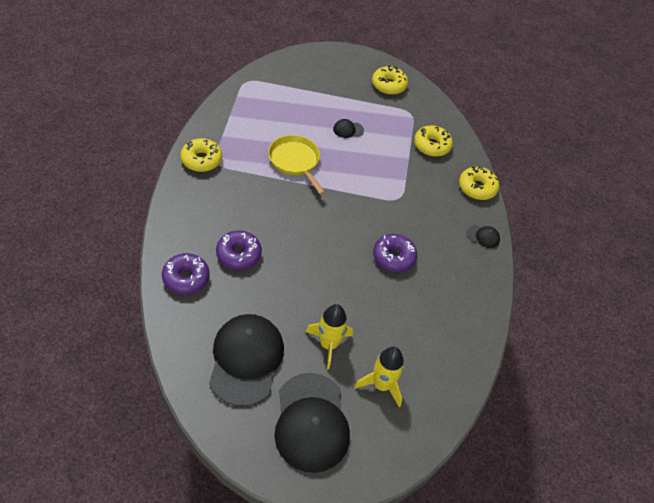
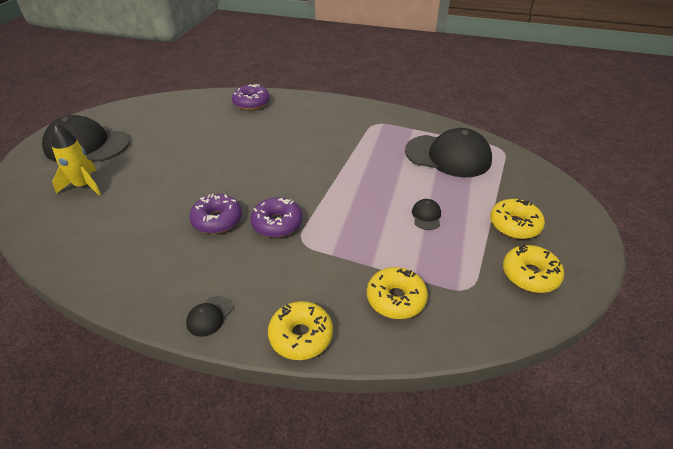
camera: 110 degrees right, 10 degrees down
(201, 160) = (380, 116): yellow donut -> yellow donut (514, 225)
(238, 254) = (264, 126): purple donut -> purple donut (277, 223)
(246, 360) = (162, 122): black cap -> black cap (448, 156)
(295, 161) = (373, 169): yellow pan -> none
(328, 344) = (145, 162): yellow rocket -> none

